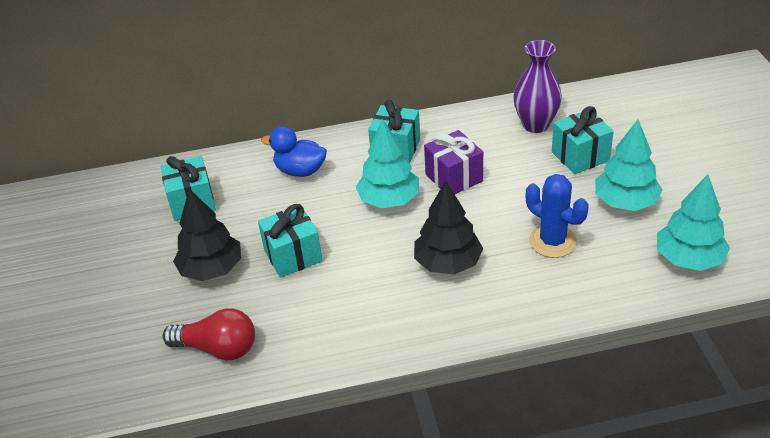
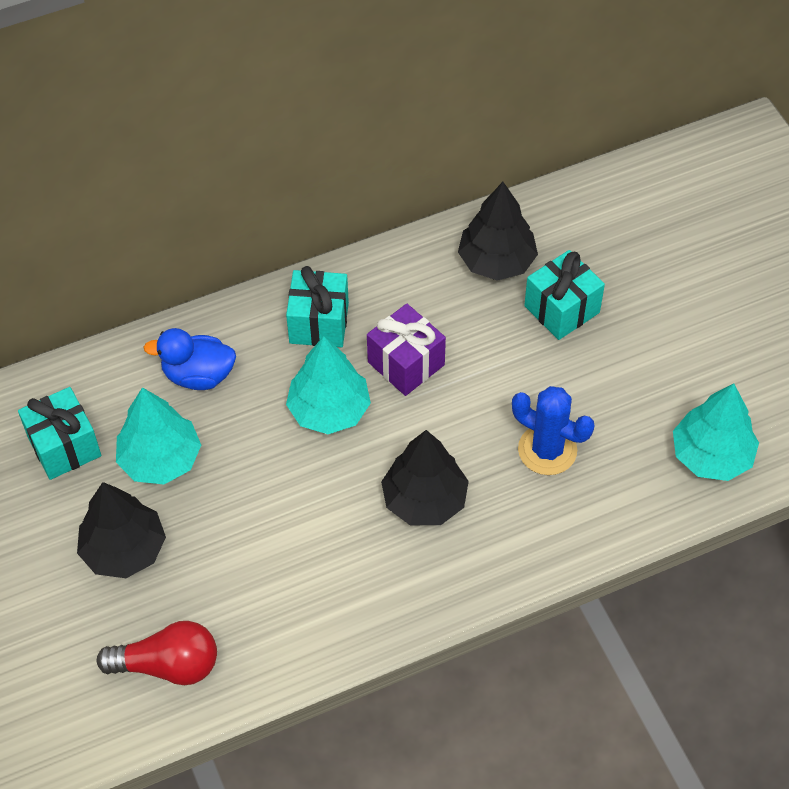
camera: 15 degrees left, 15 degrees up
(293, 255) = (225, 514): turquoise gift -> none
(535, 125) = (496, 261): purple vase -> black tree
(625, 202) = (627, 378): turquoise tree -> turquoise tree (160, 459)

